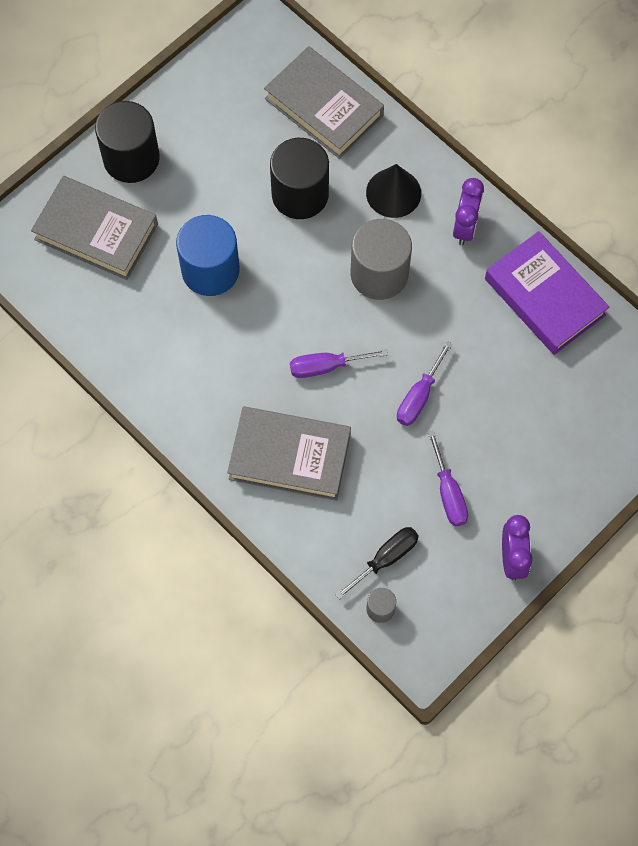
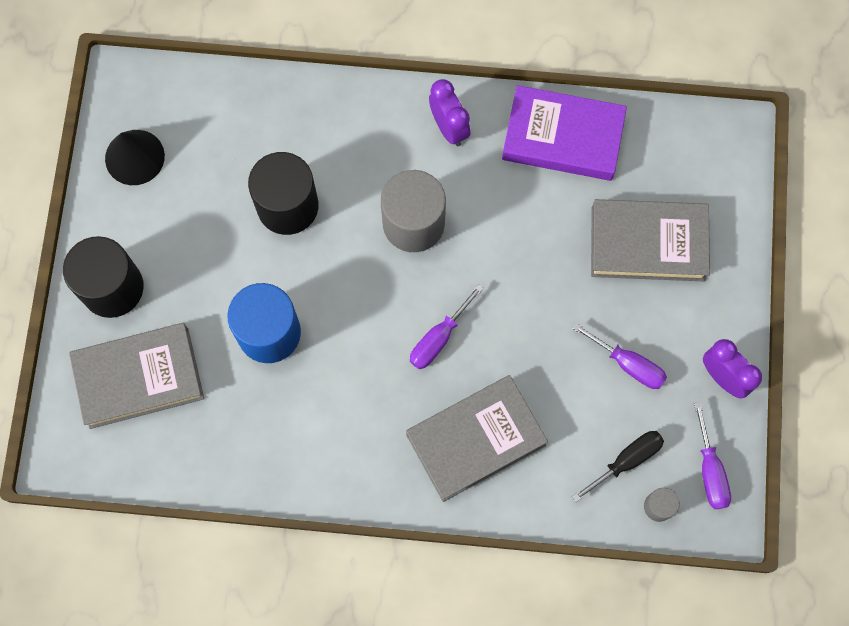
camera: 40 degrees left, 5 degrees up
(324, 107) = (241, 113): grey book -> grey book (647, 243)
(386, 558) = (626, 461): black screwdriver -> black screwdriver turned 45 degrees clockwise
(393, 193) = (364, 143): black cone -> black cone (134, 157)
(419, 396) = (535, 302): purple screwdriver -> purple screwdriver (710, 470)

